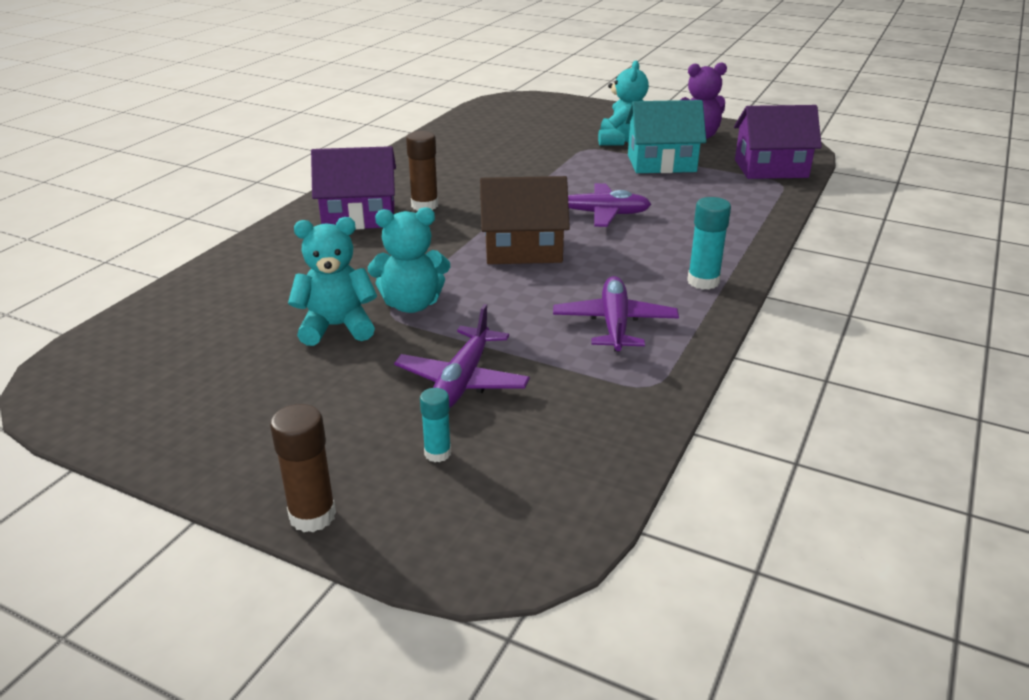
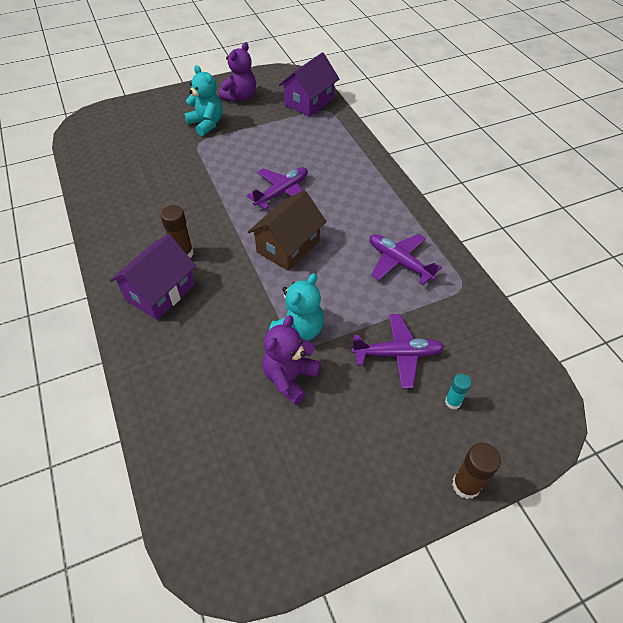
camera: 50 degrees left, 20 degrees up
(337, 327) = (290, 378): turquoise teddy bear -> purple teddy bear
(462, 381) = (398, 354): purple plane -> purple plane turned 60 degrees counterclockwise
(661, 163) = (254, 130): turquoise house -> none
(703, 282) = (392, 205): turquoise glue stick -> none

